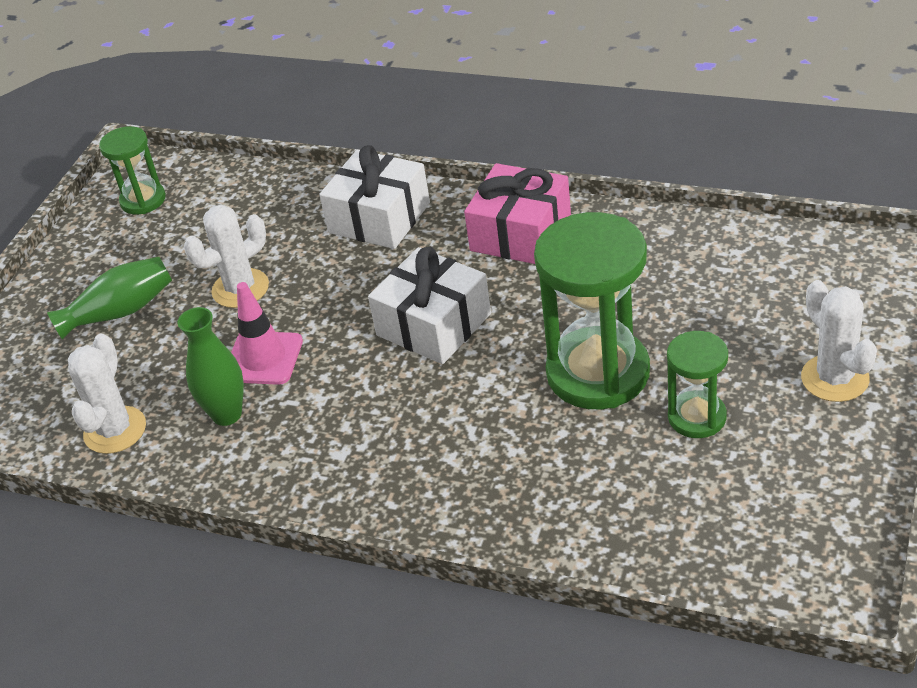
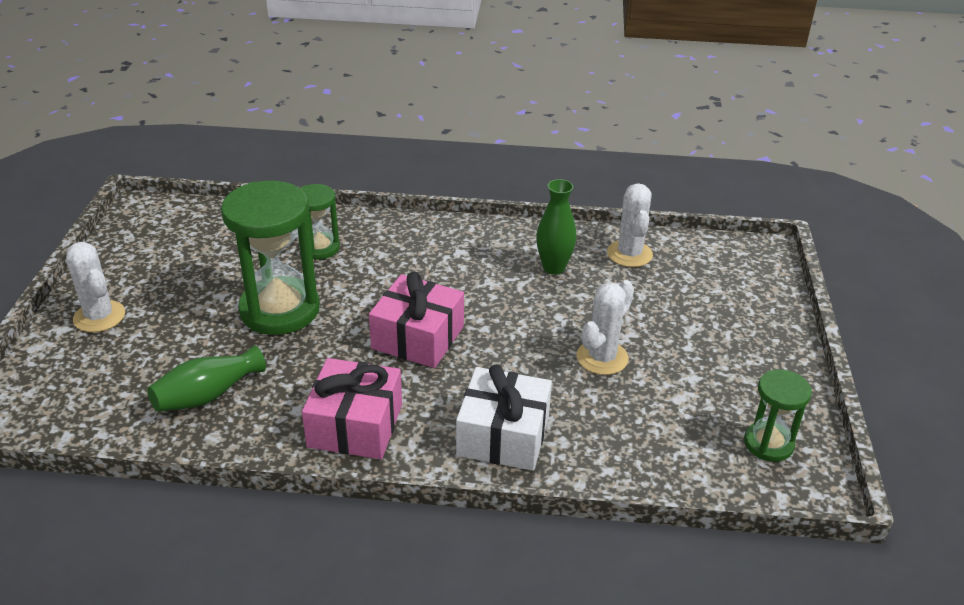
camera: 160 degrees right, 5 degrees down
(120, 312) = (695, 332): green vase -> green vase (207, 395)
(263, 358) = (548, 305): pink traffic cone -> none
(433, 324) = (418, 337): white gift -> pink gift
(697, 417) = (208, 286): green hourglass -> green hourglass (320, 248)

